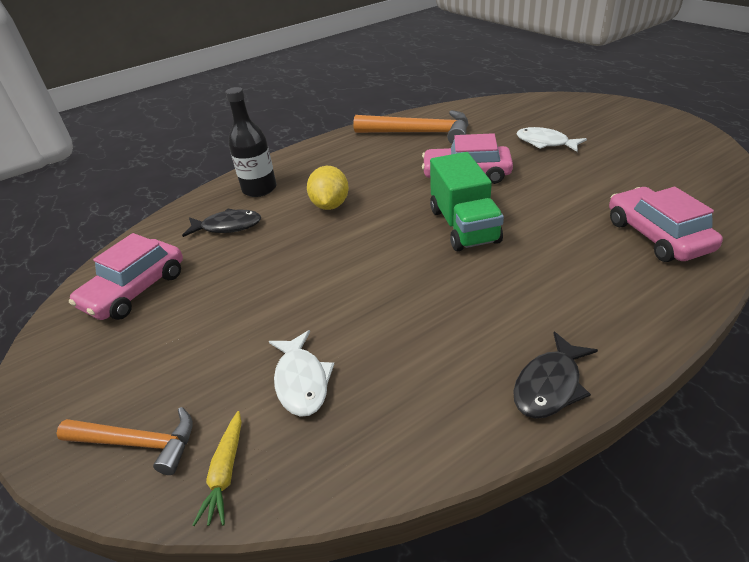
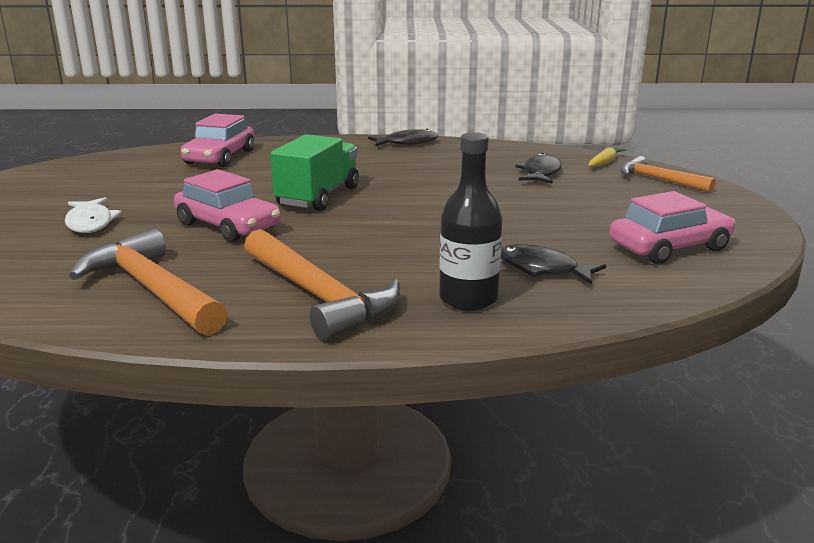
camera: 150 degrees left, 15 degrees down
(301, 381) = (540, 173): white fish -> black fish
(330, 205) = (404, 249): yellow lemon -> none
(338, 160) = (319, 296): none -> orange hammer

